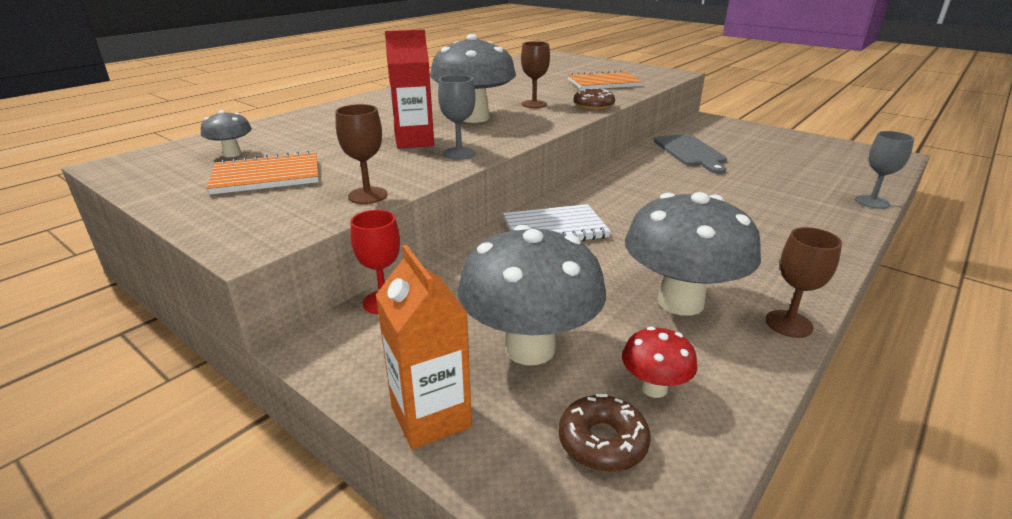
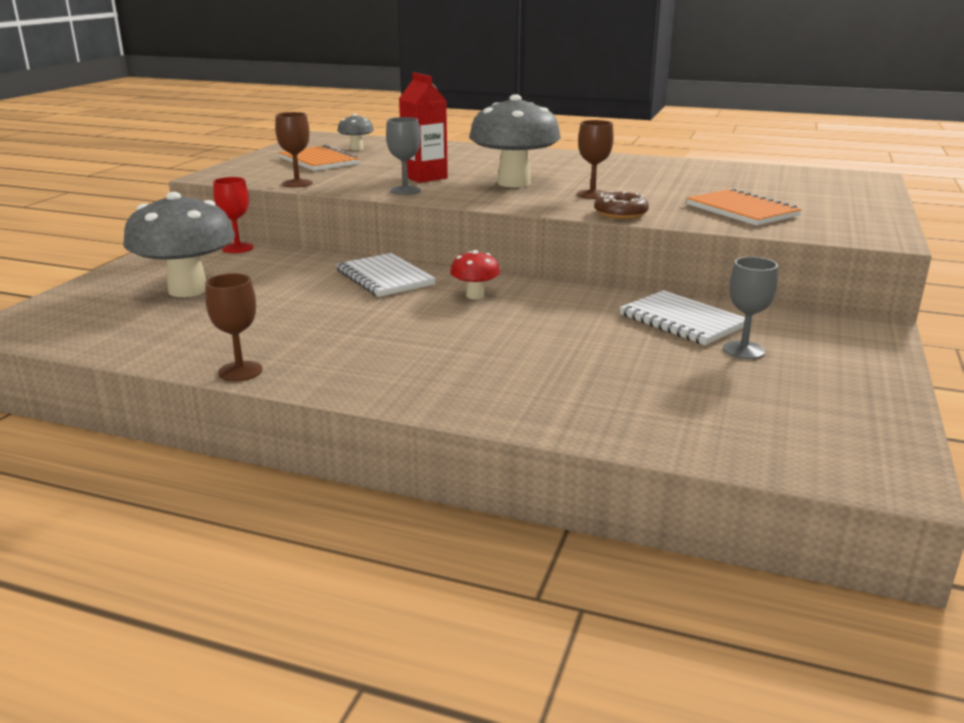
camera: 70 degrees right, 5 degrees down
(431, 417) = (115, 277): orange carton -> none
(602, 442) = (89, 317): brown donut -> none
(654, 388) = (143, 327): red mushroom -> red mushroom (475, 295)
(680, 302) = (266, 330): grey mushroom -> none
(690, 152) = (682, 321): grey cutting board -> white notebook
(872, 202) = (605, 436): grey goblet -> grey goblet (743, 350)

